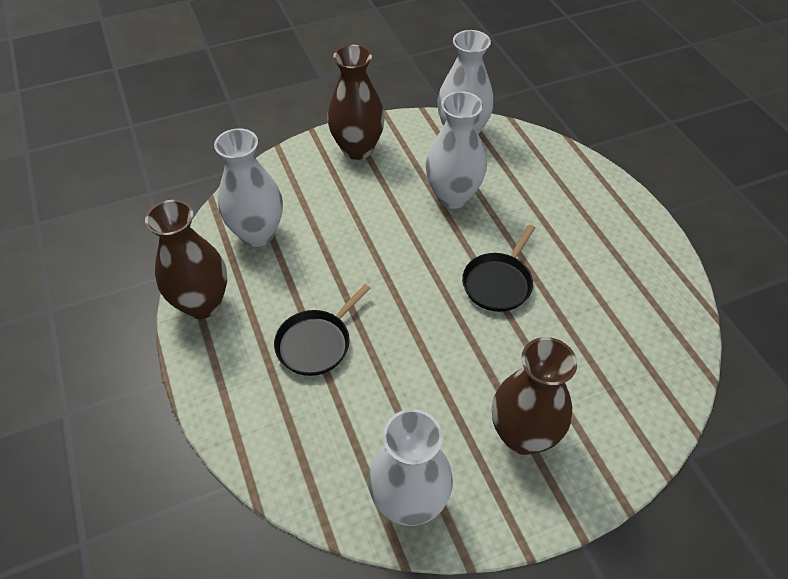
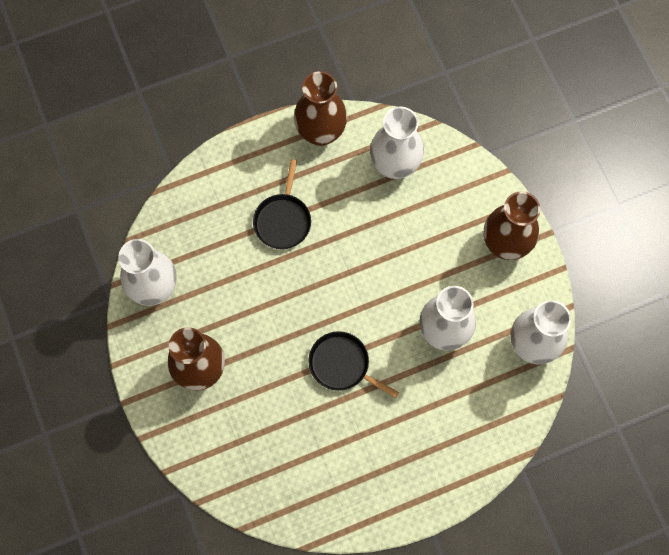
camera: 90 degrees right, 20 degrees up
(316, 343) = (283, 220): black pan -> black pan turned 120 degrees counterclockwise

